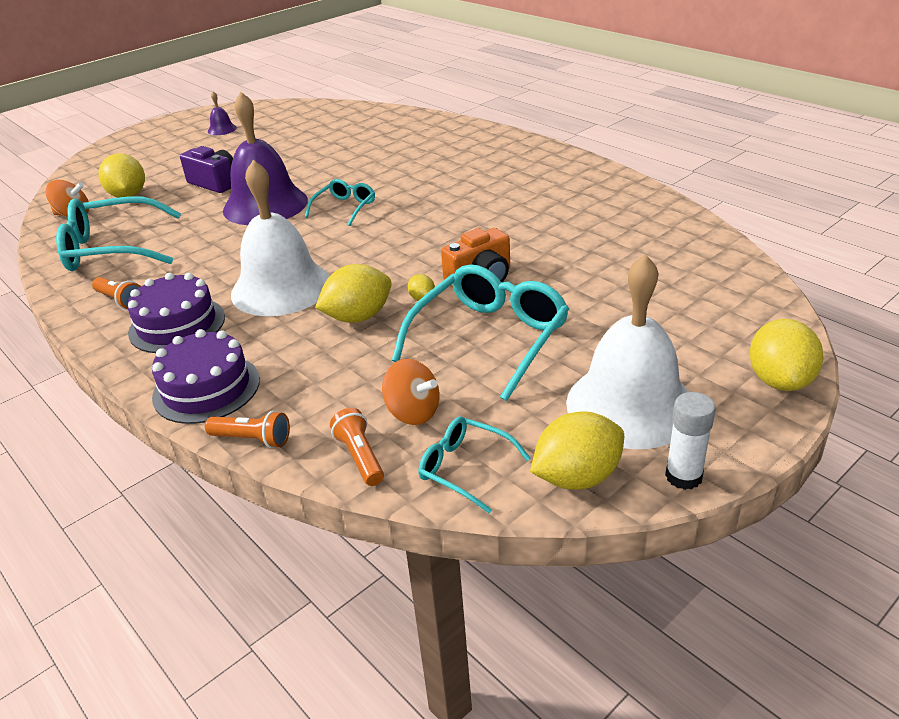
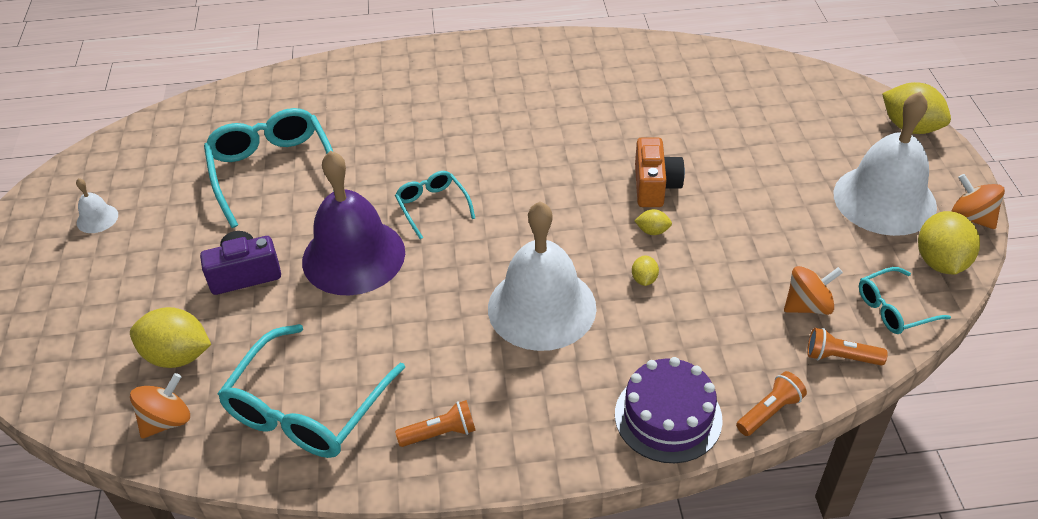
camera: 55 degrees left, 10 degrees up
(177, 325) = (535, 403): purple cake -> none
(222, 129) = (97, 218): purple bell -> white bell
(358, 317) = (644, 279): yellow lemon -> yellow lemon, size x0.48
(489, 338) = (747, 223): turquoise glasses -> turquoise glasses (273, 171)
(683, 476) = (971, 217): white glue stick -> orange spinning top

